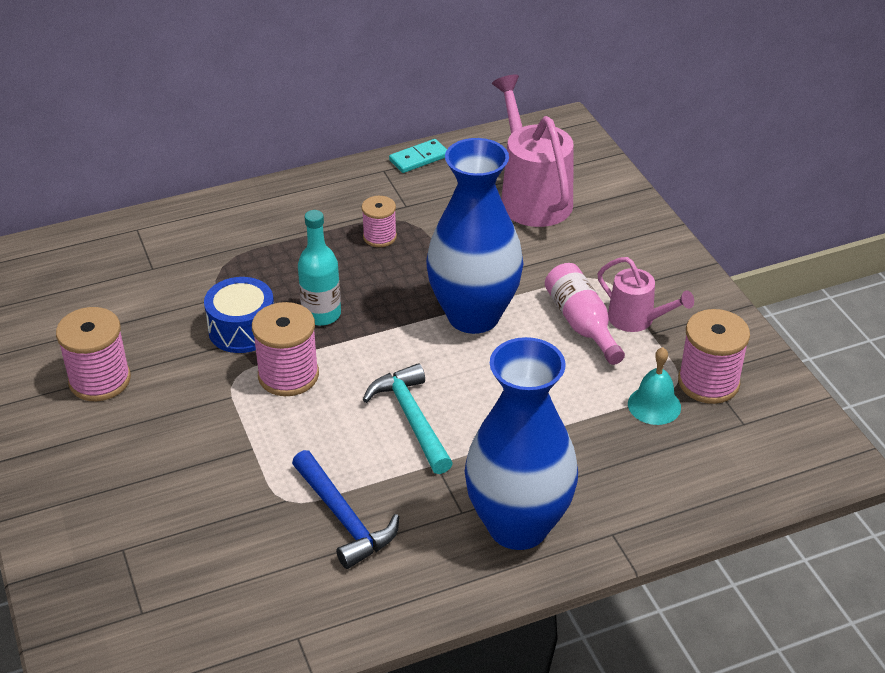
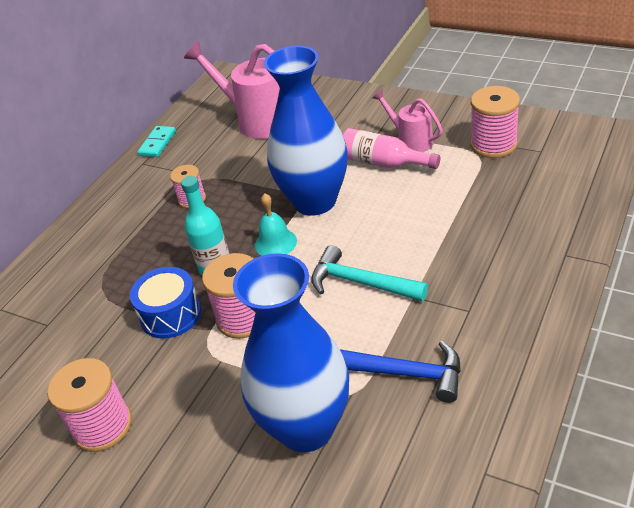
camera: 35 degrees left, 0 degrees up
(518, 526) = (511, 292): blue vase -> blue vase (306, 427)
(637, 320) = (410, 141): pink watering can -> pink watering can turned 135 degrees counterclockwise
(654, 405) = (484, 175): turquoise bell -> turquoise bell (275, 243)

